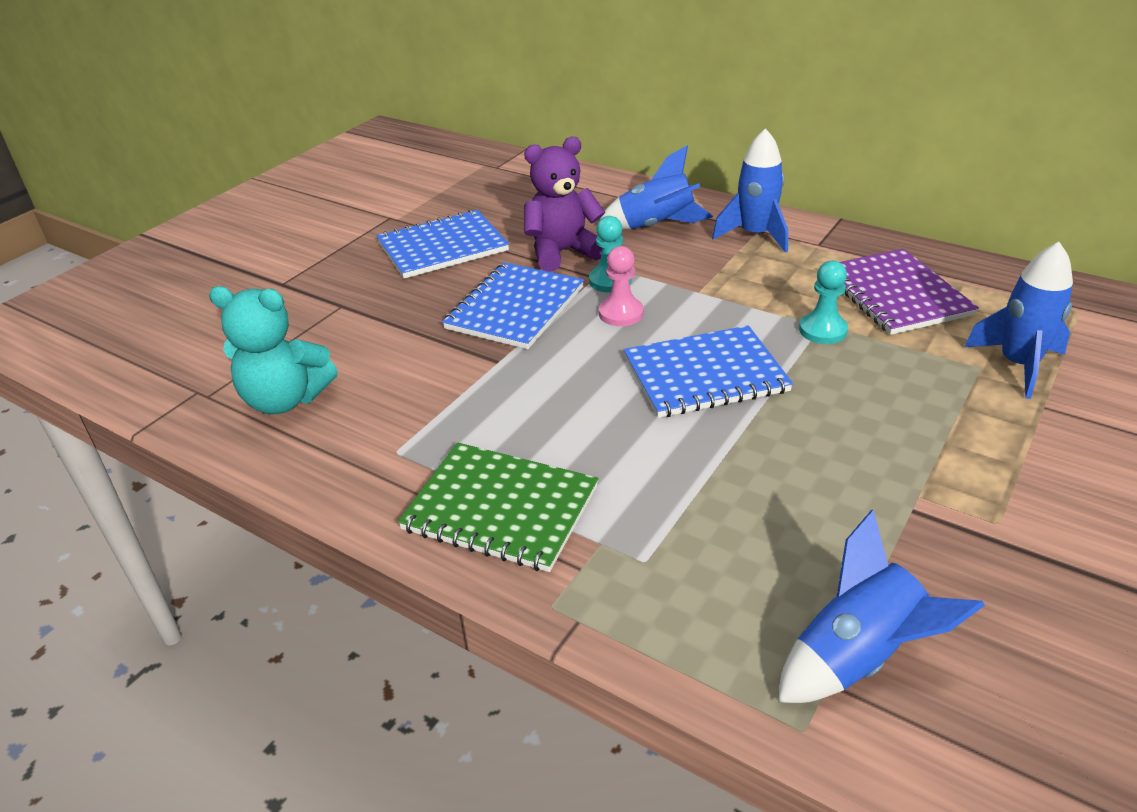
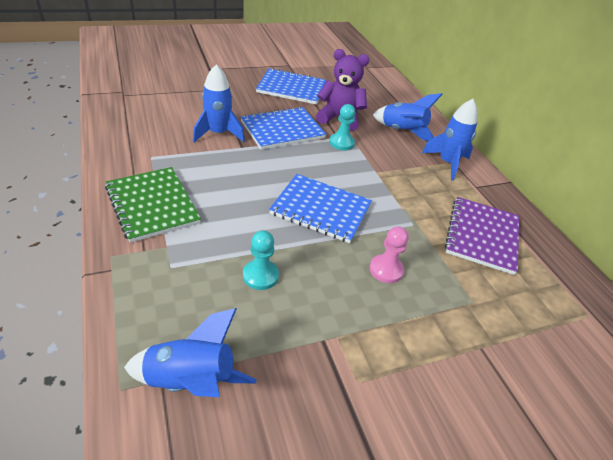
camera: 30 degrees right, 5 degrees up
(285, 400) = (144, 112): turquoise teddy bear -> none
(621, 313) = (324, 159): pink pawn -> pink pawn (386, 270)
(822, 330) = (412, 227): turquoise pawn -> turquoise pawn (260, 275)
(1018, 365) = (499, 316): blue rocket -> blue rocket (218, 133)

